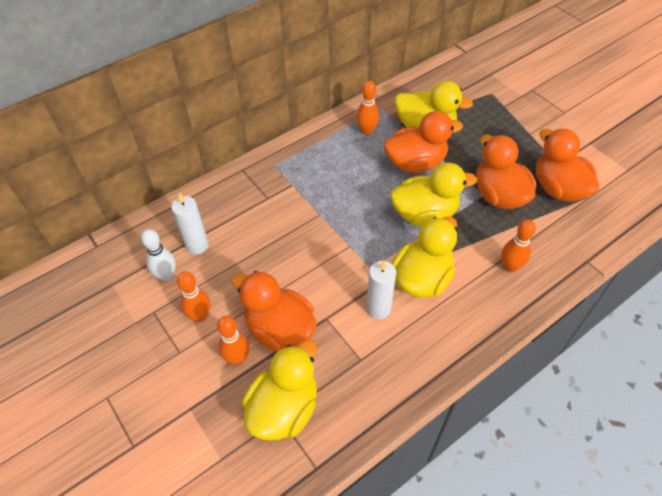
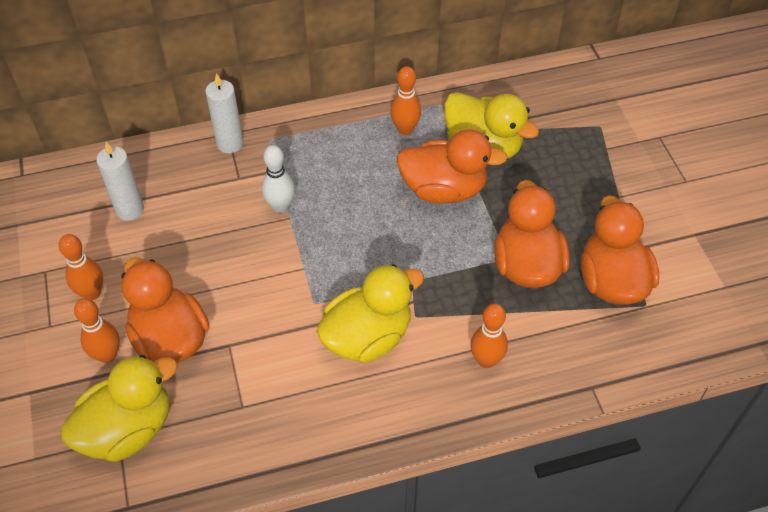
camera: 20 degrees right, 0 degrees up
(166, 275) = (79, 234): white bowling pin -> white bowling pin (280, 206)
(378, 309) = (295, 355): white candle -> white candle (230, 144)
(425, 214) = (417, 258): yellow duck -> none

